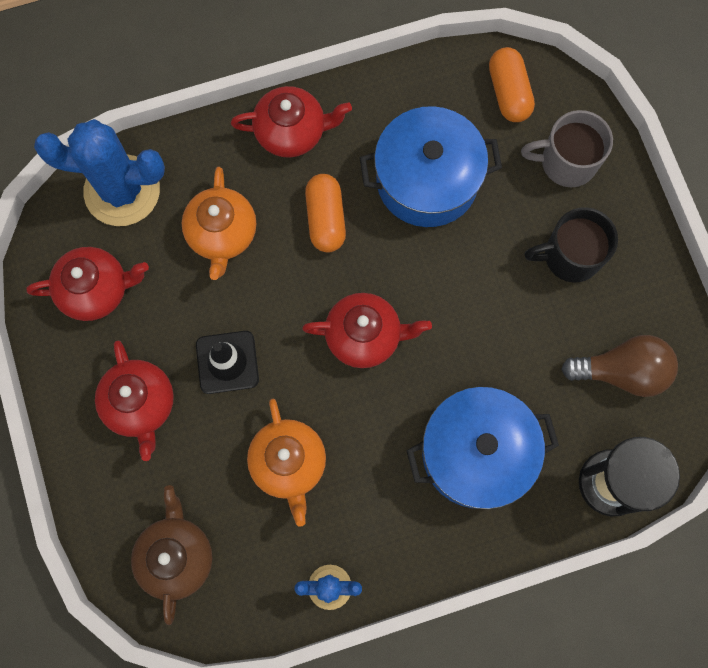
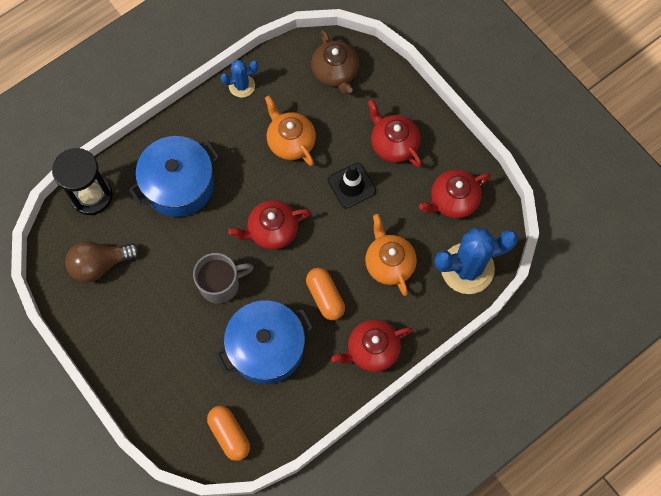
camera: 160 degrees right, 5 degrees down
(566, 162) = (173, 396): grey mug -> grey mug (220, 284)
(570, 256) = (153, 329): black mug -> none

